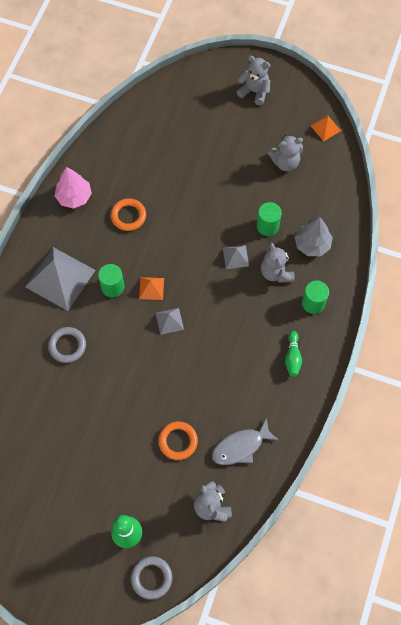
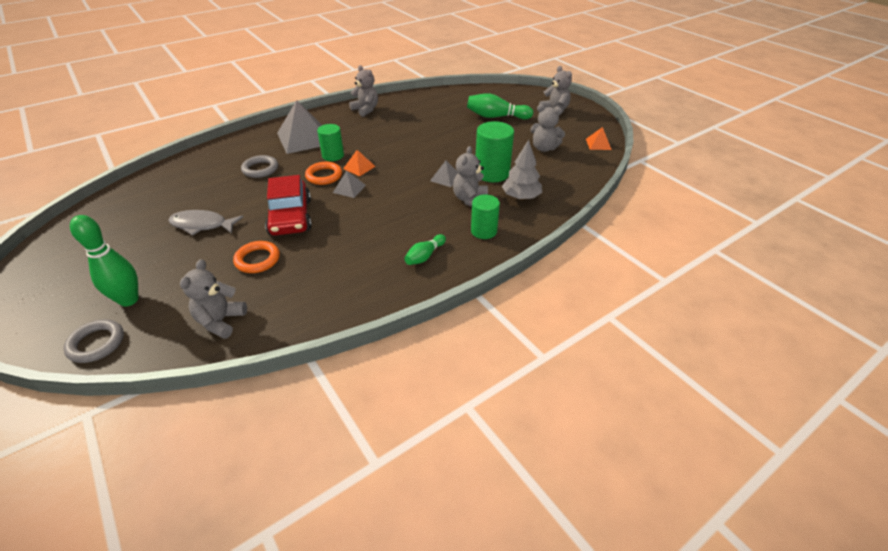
camera: 35 degrees right, 25 degrees down
(74, 197) = (365, 110): pink tree -> grey teddy bear
(128, 216) = (390, 130): orange ring -> orange ring (324, 176)
(156, 384) = (290, 217): none -> red car
(208, 134) = (496, 117): none -> green bowling pin
(240, 447) = (302, 292): grey fish -> grey fish (202, 225)
(267, 226) = (492, 173): green cylinder -> green cylinder, size x1.54

